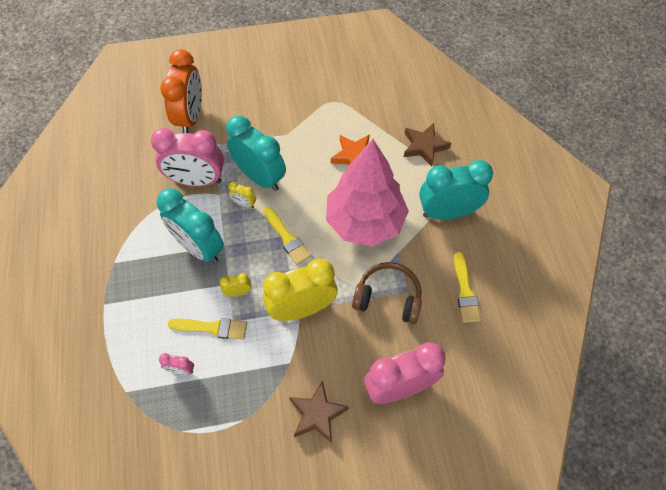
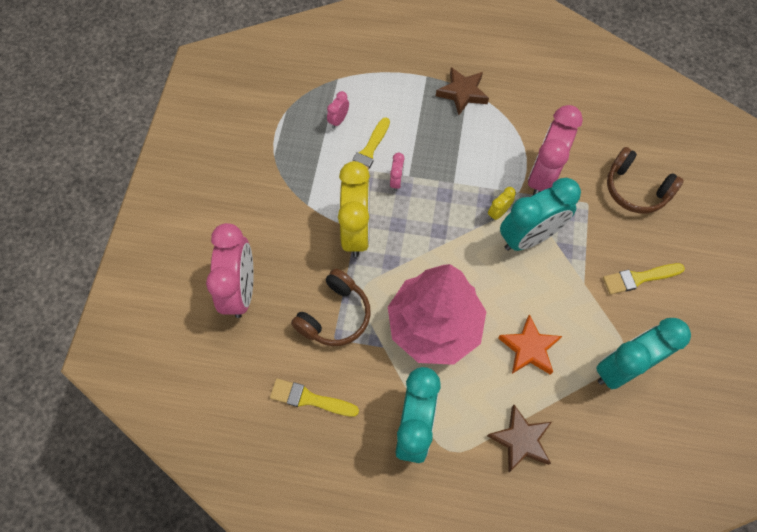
camera: 110 degrees right, 5 degrees up
(190, 117) = (635, 189): orange clock -> brown headphones
(199, 248) = (458, 160): turquoise clock -> turquoise clock (622, 368)
(238, 292) = (396, 181): yellow clock -> pink clock
(287, 238) = (441, 241): yellow brush -> yellow brush (639, 278)
(317, 414) = (251, 213): brown star -> brown star (462, 93)

